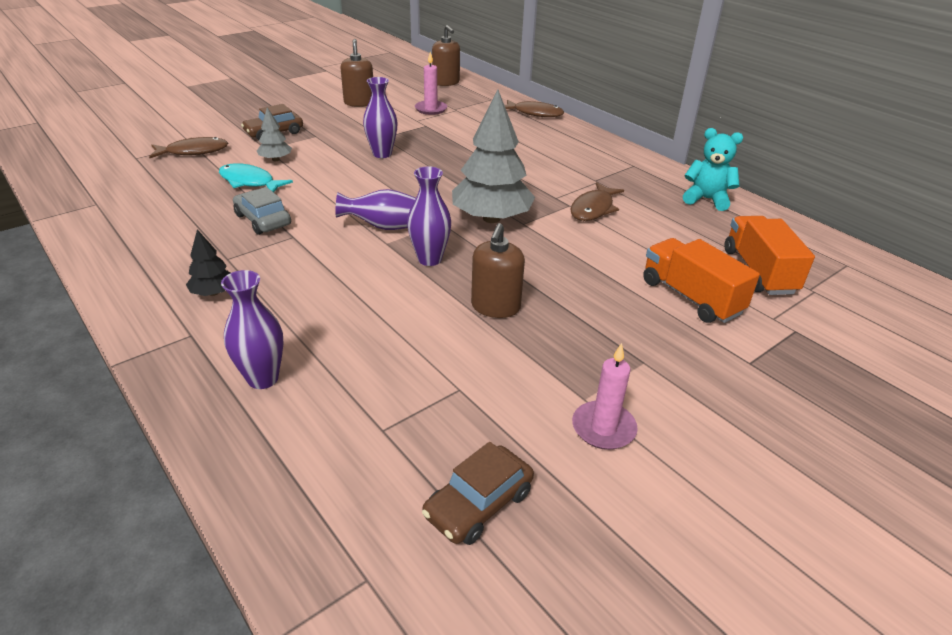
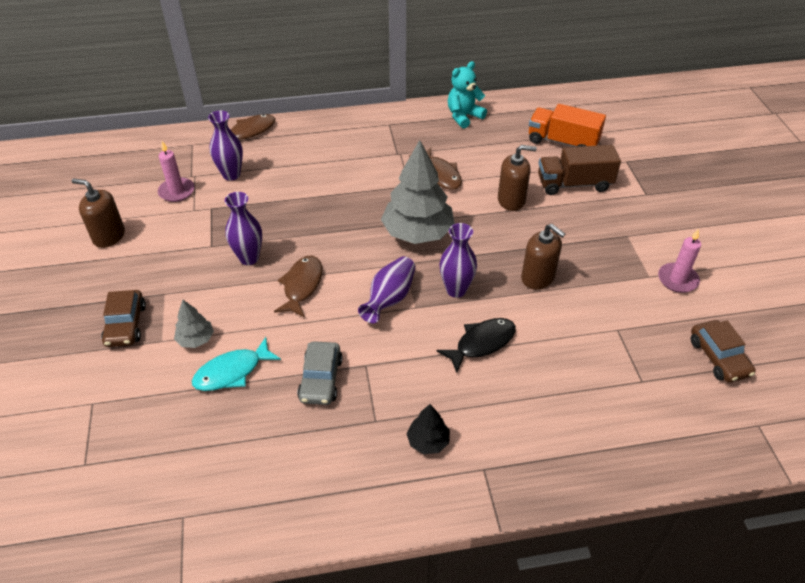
camera: 60 degrees left, 10 degrees up
(194, 151) = (115, 405): brown fish -> brown fish (301, 285)
(263, 220) = (321, 379): grey car -> grey car turned 75 degrees counterclockwise
(263, 378) = (562, 433): purple vase -> purple vase (231, 175)
(364, 293) = (481, 343): none -> black fish
(446, 82) = (120, 157): brown soap dispenser -> brown soap dispenser (511, 200)
(690, 297) = (574, 184): orange truck -> brown truck

